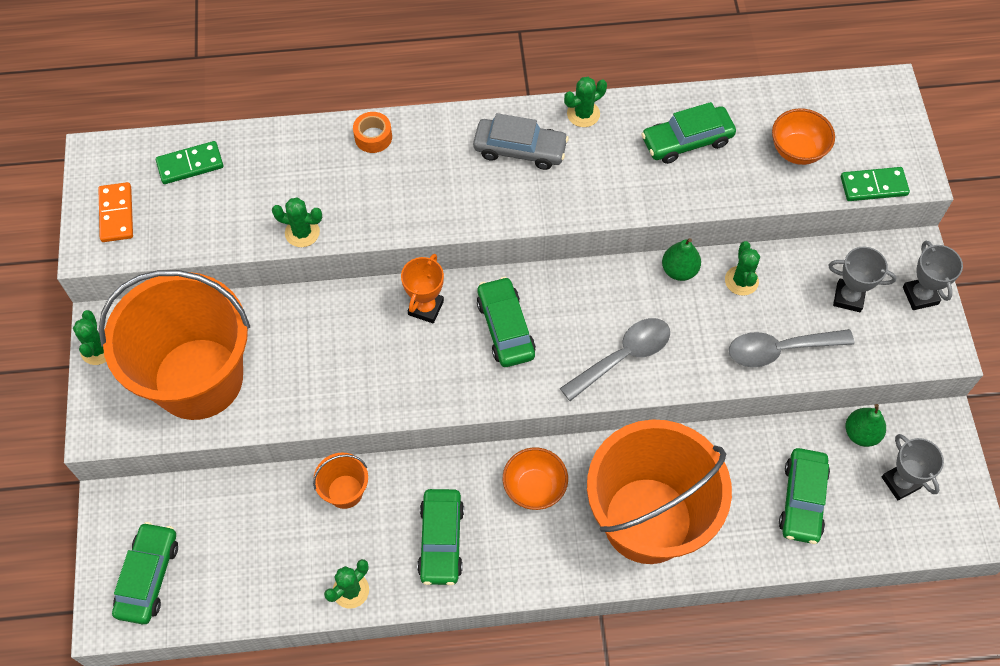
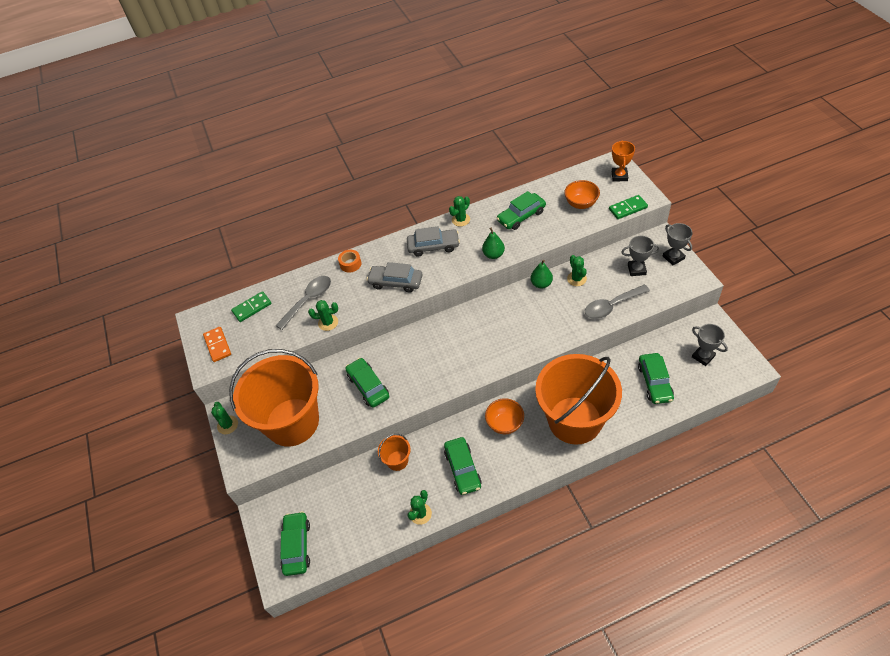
camera: 10 degrees left, 10 degrees down
(426, 308) = (410, 345): orange trophy -> orange trophy (619, 176)
(435, 195) = (396, 282): none -> grey car
(505, 328) = (458, 341): green car -> green car (368, 386)
(623, 356) = (529, 335): grey spoon -> grey spoon (308, 300)
(861, 433) = (671, 339): green pear -> green pear (493, 254)

